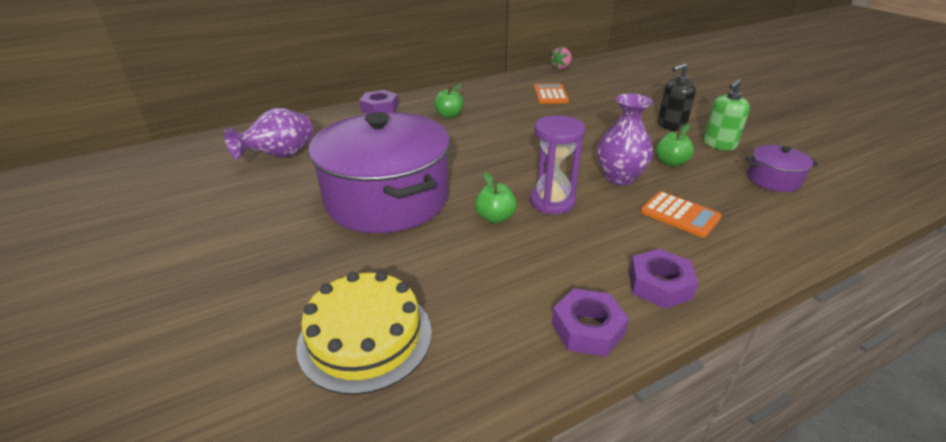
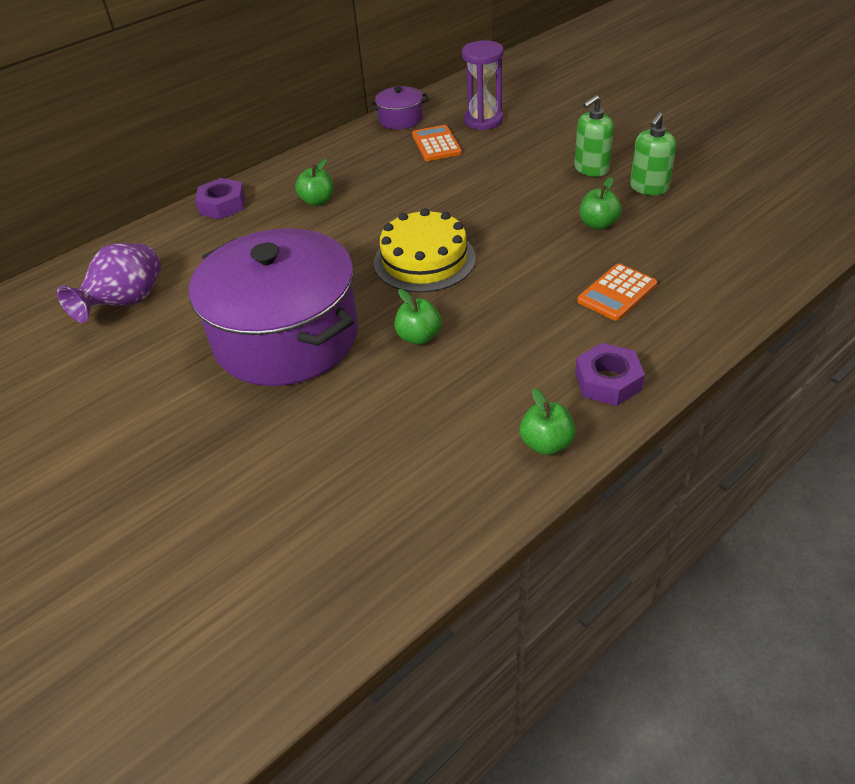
camera: 10 degrees left, 10 degrees up
(365, 337) = (329, 501): yellow cake -> yellow cake (424, 260)
(552, 202) = (476, 303): purple hourglass -> purple hourglass (483, 120)
(561, 68) = (439, 95): pink strawberry -> none
(587, 329) = (546, 443): purple nut -> green apple
(619, 177) = (544, 256): purple vase -> none
(671, 125) = (591, 169): black soap dispenser -> green soap dispenser
(680, 215) = (617, 293): orange calculator -> orange calculator turned 105 degrees clockwise
(773, 180) = (711, 227): purple pot -> purple pot (400, 119)

